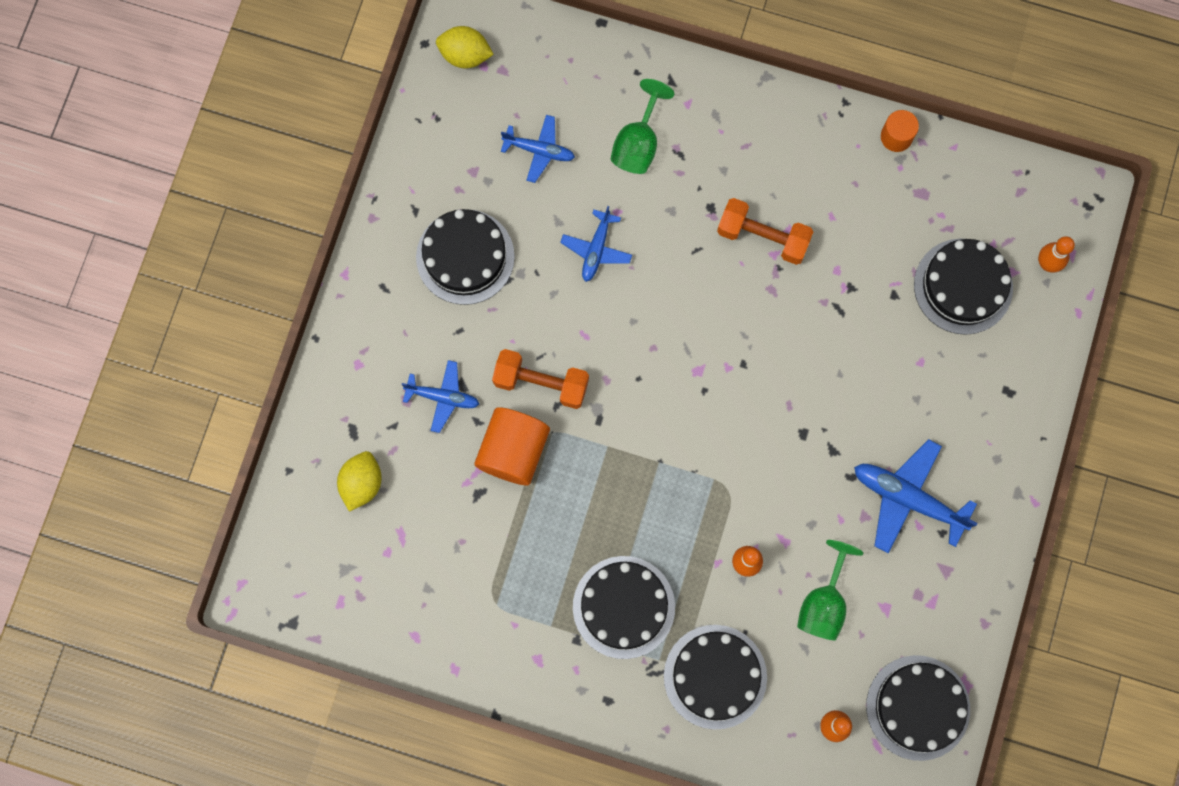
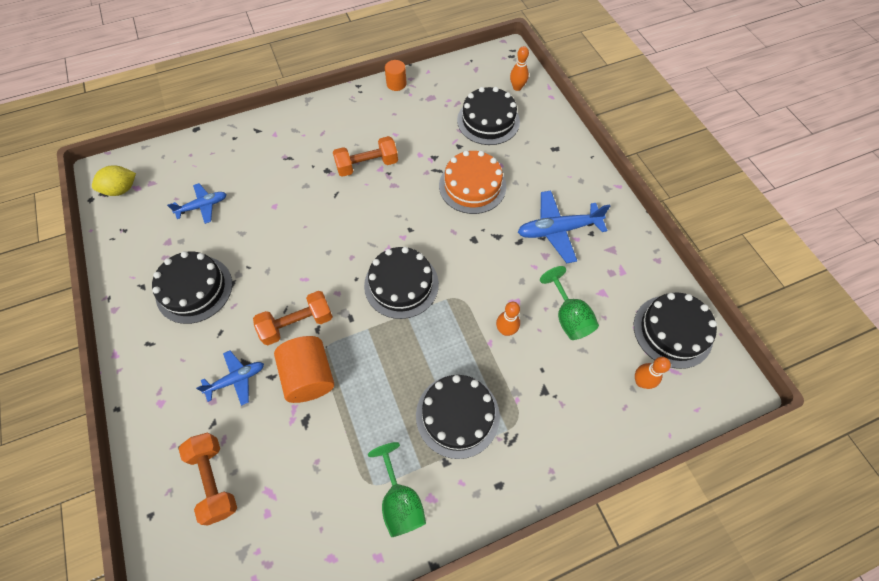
camera: 40 degrees left, 15 degrees down
(362, 483) = (214, 480): yellow lemon -> orange dumbbell
(596, 249) = (276, 231): blue plane -> none
(638, 143) = (260, 167): green goblet -> green goblet (400, 500)
(715, 676) = (549, 411): black cake -> black cake (401, 284)
(862, 363) = (472, 186): none -> orange cake

